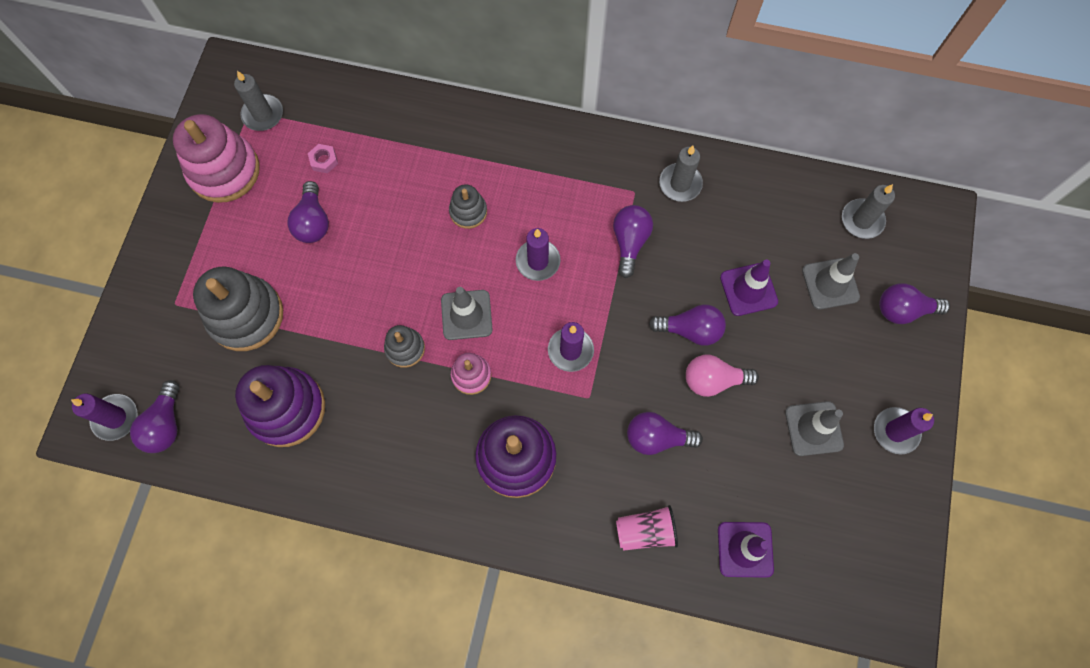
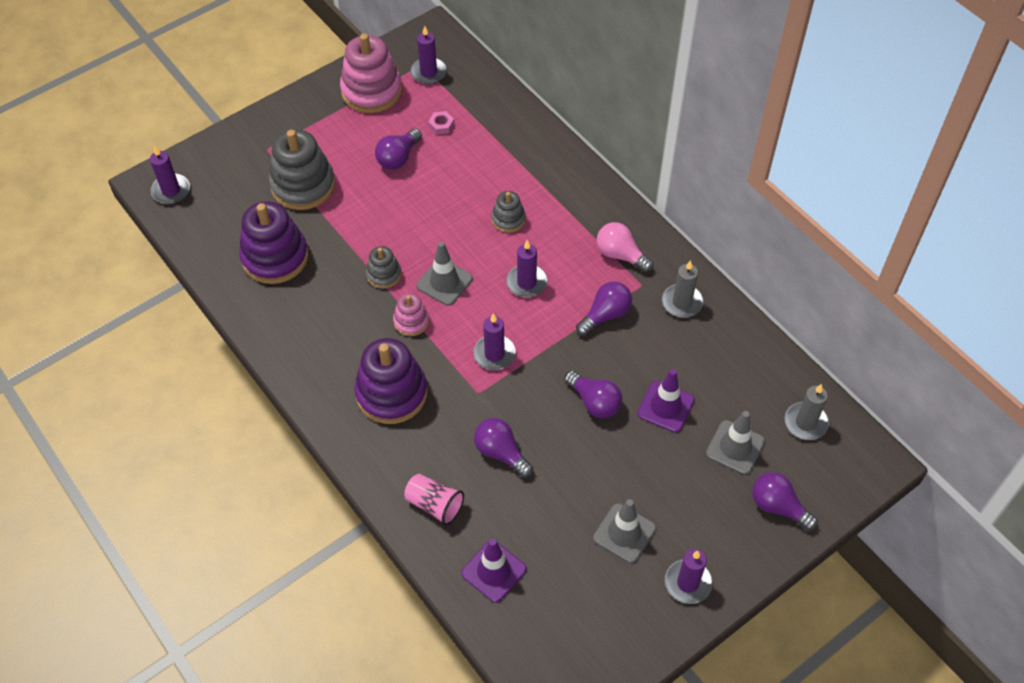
camera: 40 degrees right, 15 degrees down
(165, 424) = (195, 215): purple light bulb -> none
(263, 114) = (428, 72): grey candle -> purple candle
(713, 380) = (579, 446): pink light bulb -> pink light bulb (620, 255)

